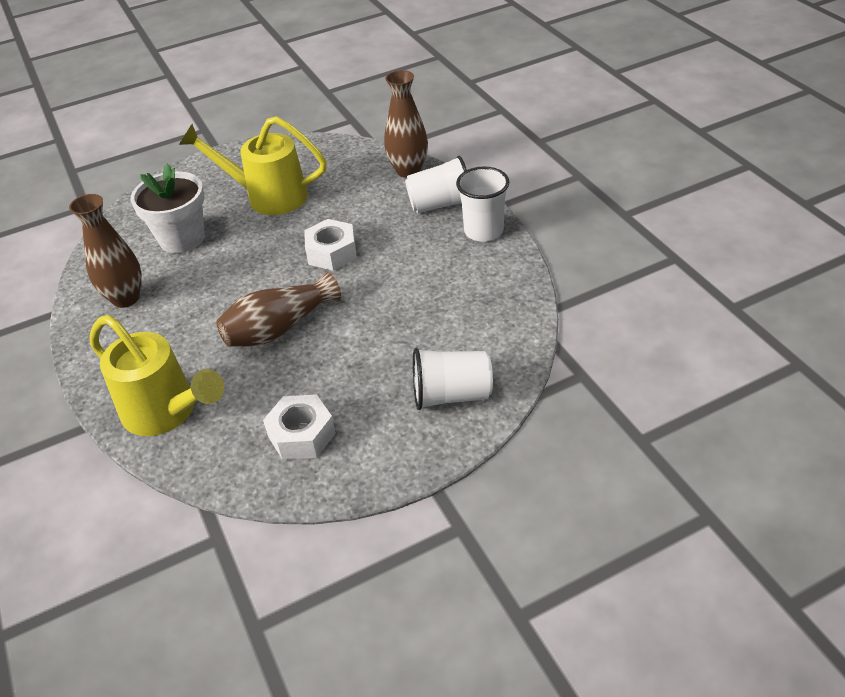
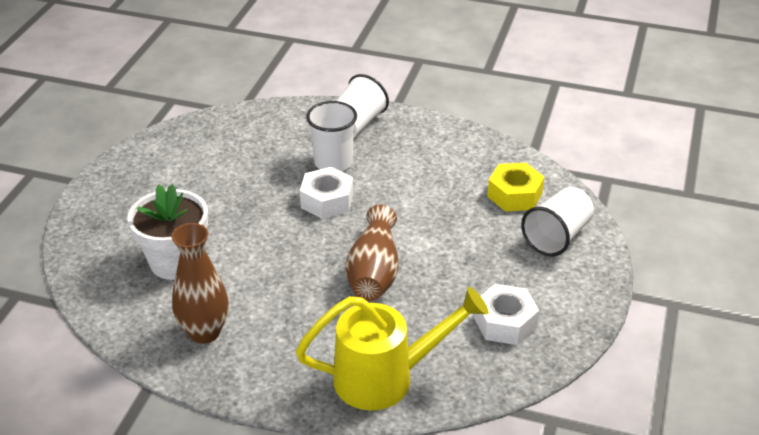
camera: 50 degrees left, 5 degrees down
(268, 196) = (200, 191): yellow watering can -> none
(408, 170) = (290, 114): brown vase -> none
(473, 336) = (514, 195): none -> yellow nut
(483, 231) = (415, 127): white cup -> white cup (333, 163)

